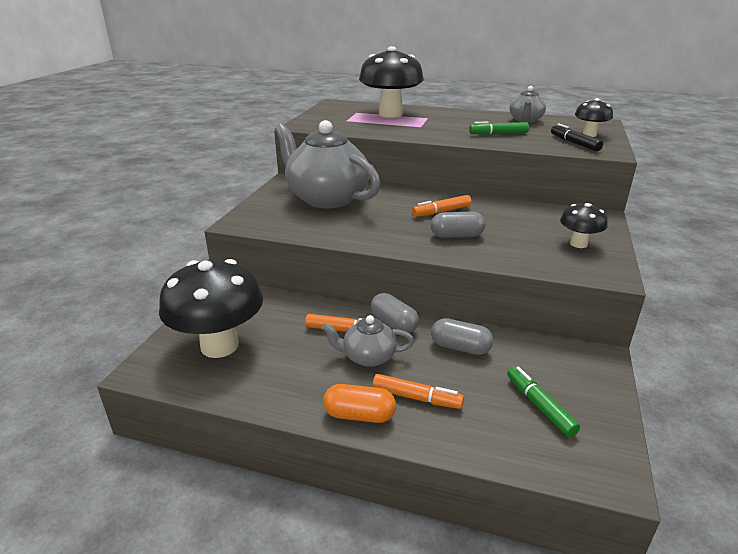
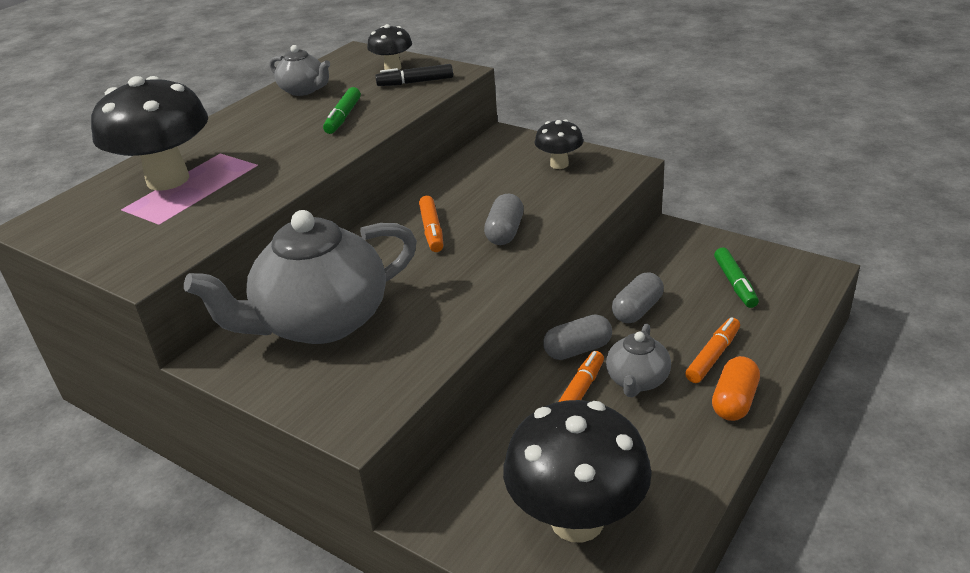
camera: 70 degrees left, 5 degrees up
(539, 406) = (735, 283): green marker -> green marker turned 90 degrees counterclockwise

